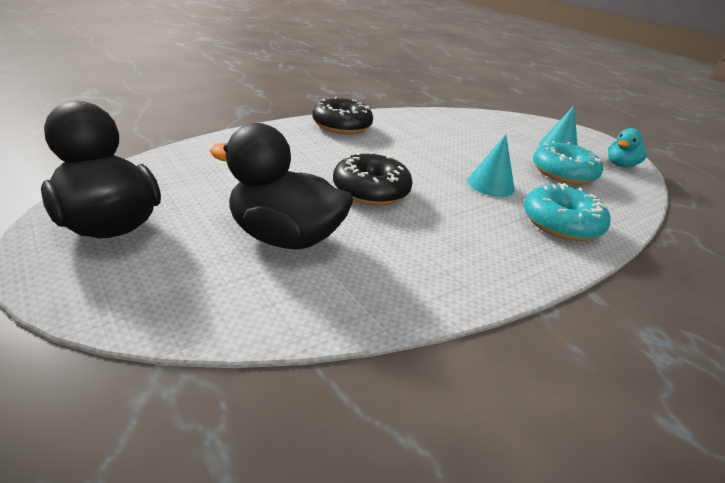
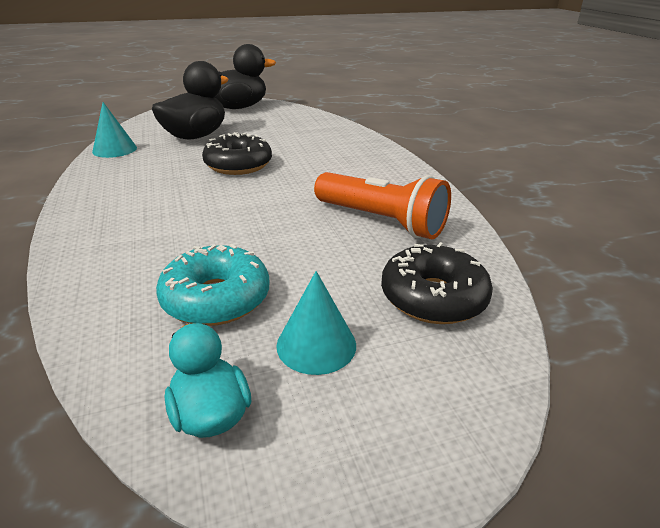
camera: 110 degrees right, 0 degrees up
(342, 126) = (390, 171): black donut -> black donut (433, 297)
(430, 132) = (381, 221): none -> orange flashlight
(490, 185) = (217, 223): turquoise cone -> turquoise cone (114, 149)
(561, 224) = (114, 240): turquoise donut -> none

